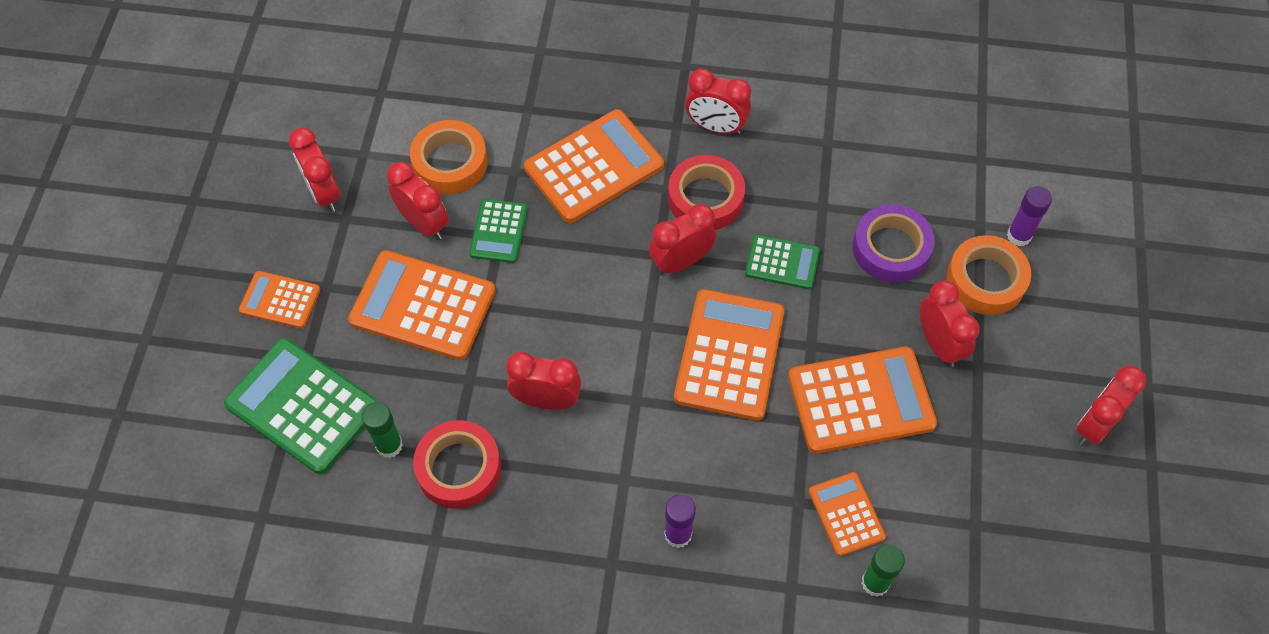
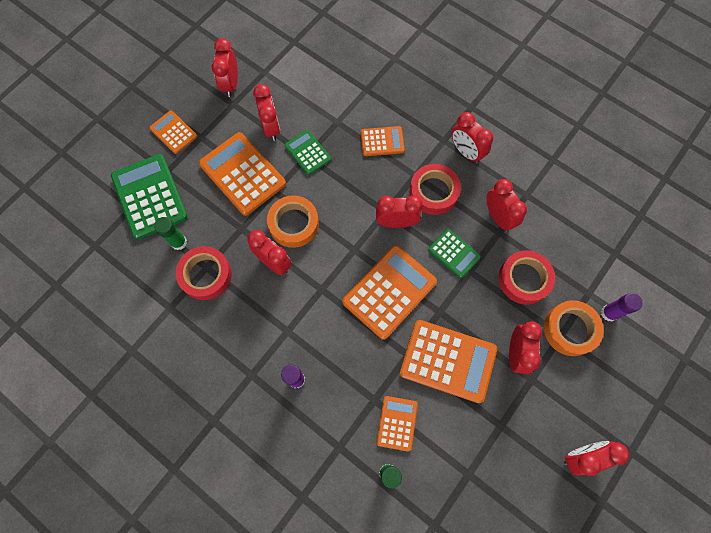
camera: 30 degrees right, 10 degrees up
(450, 162) = (306, 100): orange tape -> orange tape (293, 224)
(499, 231) = (308, 152): green calculator -> green calculator turned 105 degrees clockwise
(594, 167) = (382, 141): orange calculator -> orange calculator, size x0.55
(809, 188) = (498, 217): none -> red clock
(891, 248) = (524, 279): purple tape -> red tape

